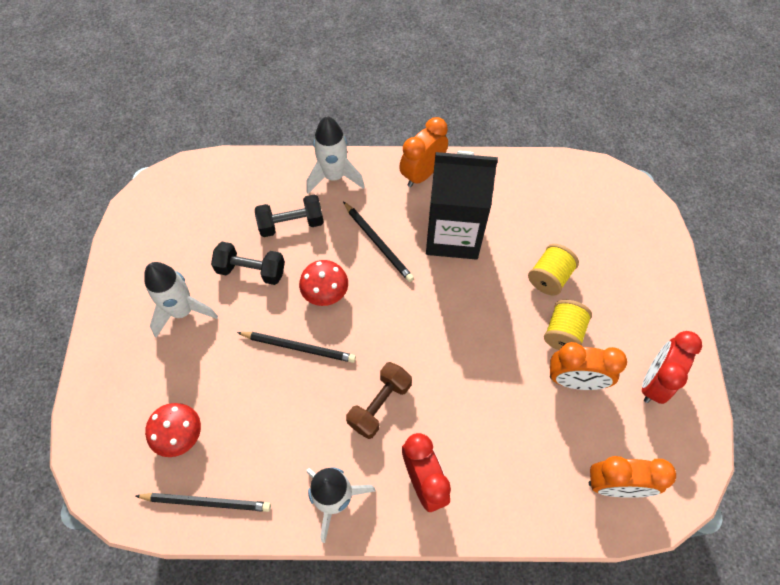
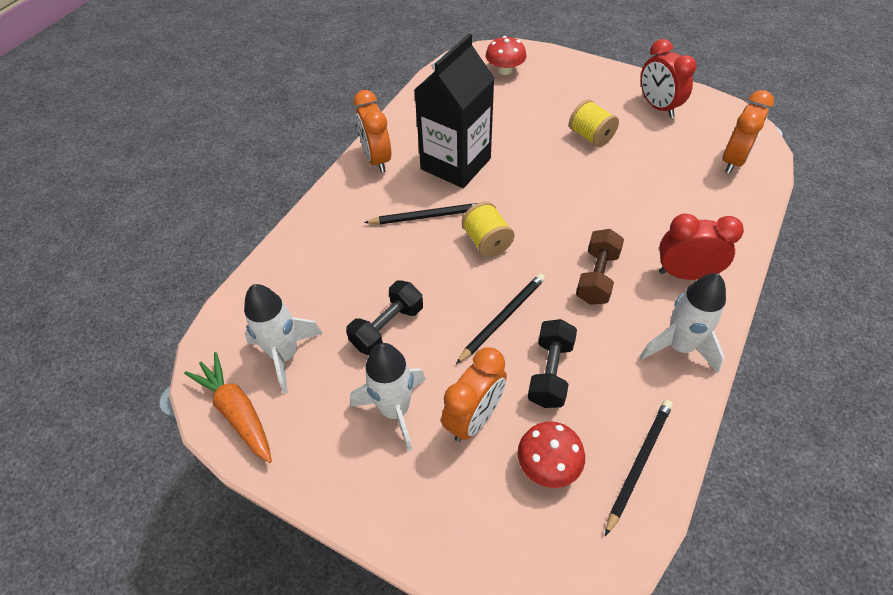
camera: 60 degrees left, 10 degrees down
(142, 216) = (237, 411): none -> orange carrot
(291, 224) = (356, 274): black dumbbell -> black dumbbell (550, 373)
(325, 292) = (454, 275): red mushroom -> red mushroom (505, 70)
(334, 177) = (328, 221): white rocket -> white rocket (285, 355)
(379, 405) = (597, 277): brown dumbbell -> brown dumbbell turned 45 degrees clockwise
(549, 277) = (536, 124): yellow spool -> yellow spool (487, 242)
(574, 380) = (635, 147): orange clock -> orange clock (474, 418)

